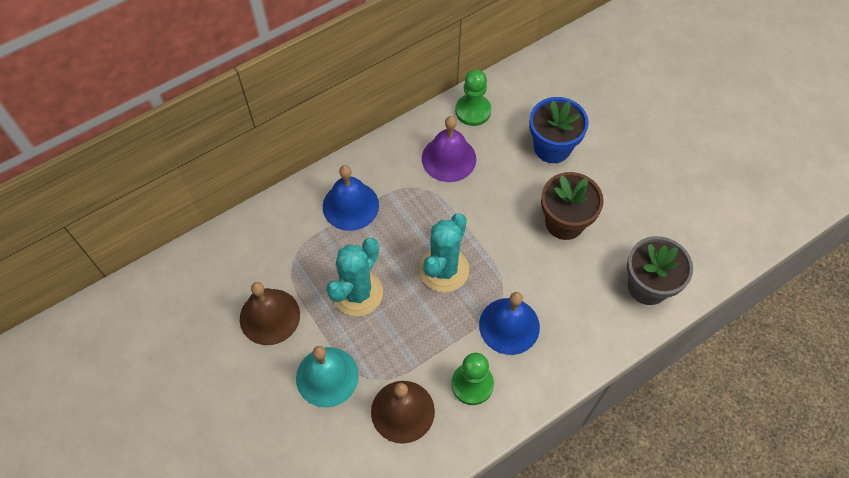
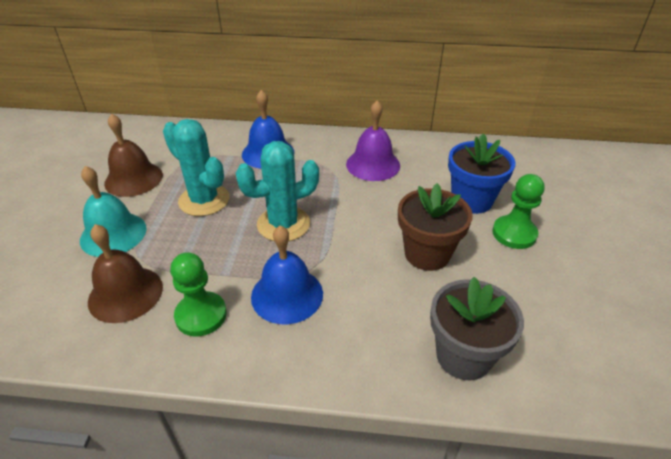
camera: 40 degrees right, 20 degrees down
(357, 293) = (204, 200): turquoise cactus -> turquoise cactus turned 60 degrees clockwise
(473, 111) = (425, 149): green pawn -> green pawn (514, 233)

